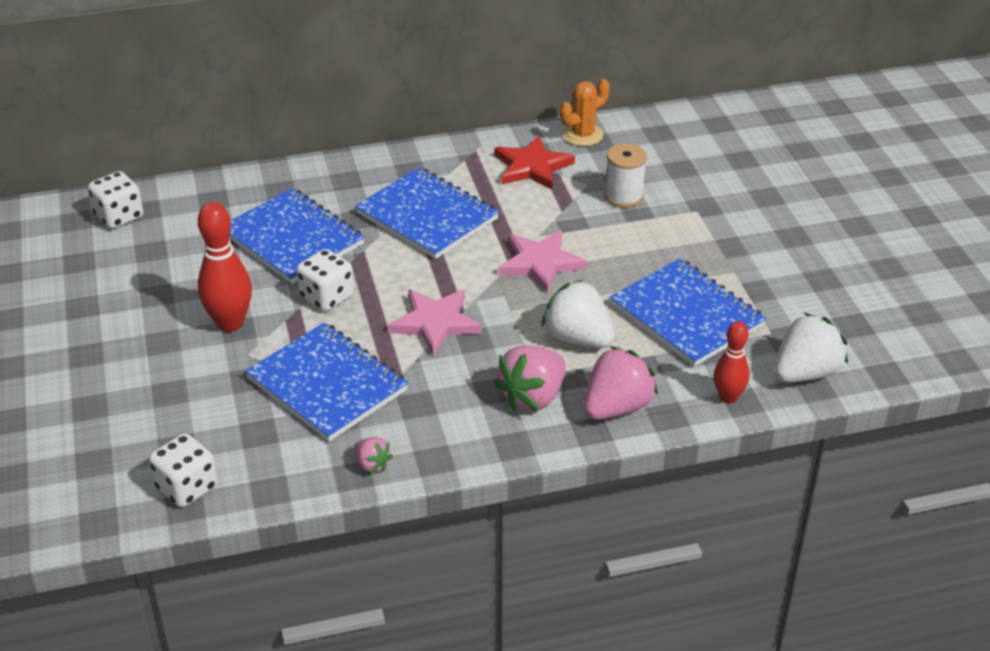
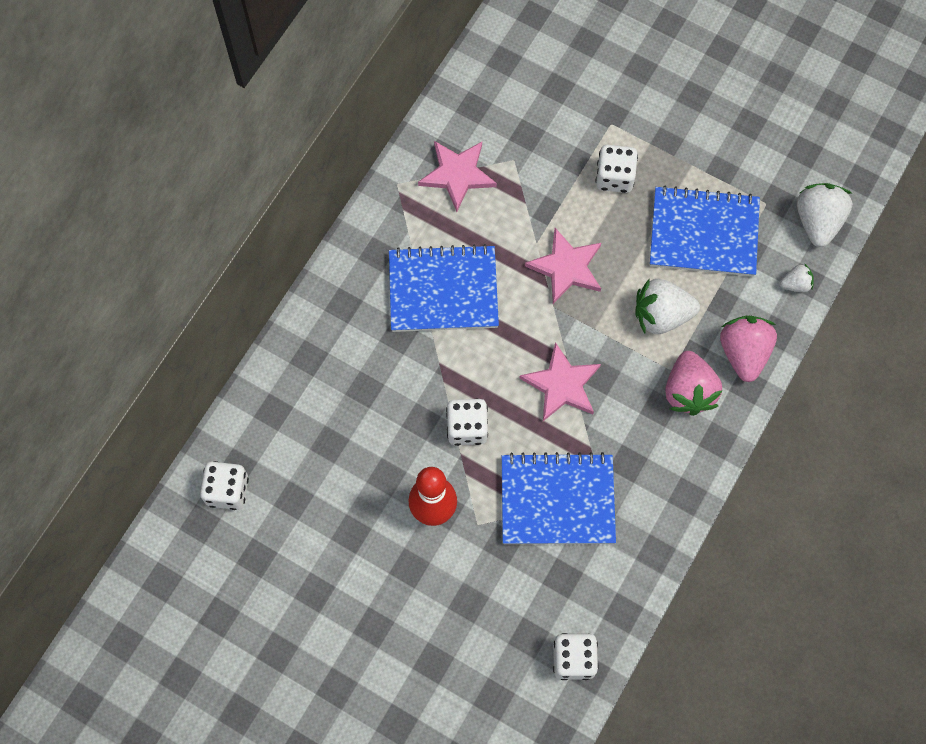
camera: 45 degrees left, 30 degrees up
(292, 239) = (379, 397): blue notebook -> none
(372, 464) = (657, 535): pink strawberry -> none
(532, 167) = (457, 175): red star -> pink star
(583, 135) = (455, 109): orange cactus -> none
(623, 196) = (550, 151): white spool -> none
(655, 239) = (614, 177): none -> white dice
(728, 397) = (795, 284): red bowling pin -> white strawberry

